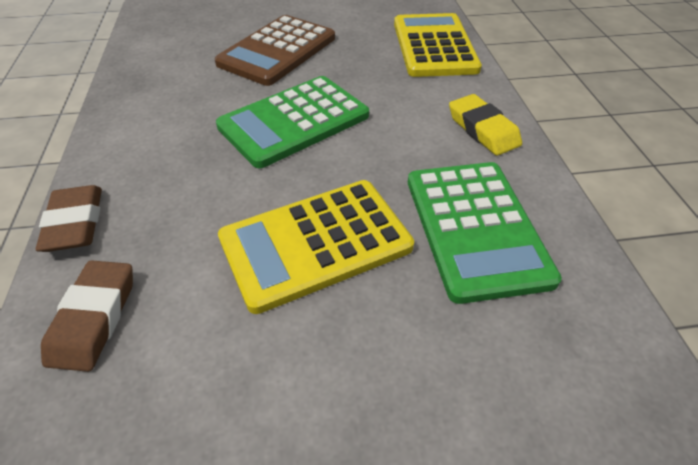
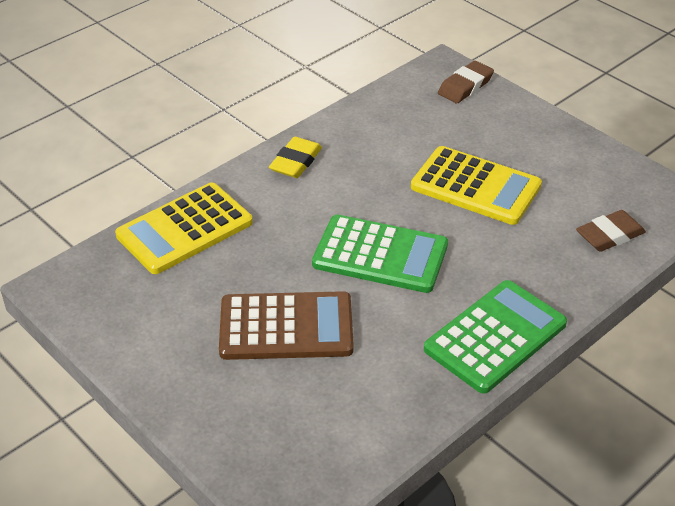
camera: 125 degrees left, 5 degrees down
(75, 223) = (581, 293): brown eraser -> brown eraser (465, 86)
(475, 228) = (398, 136): green calculator -> green calculator (495, 337)

